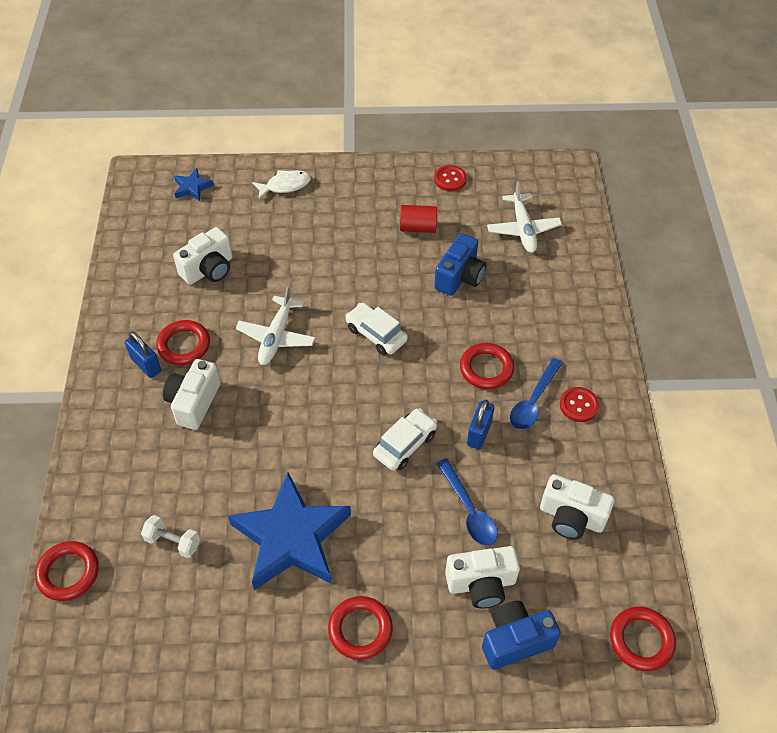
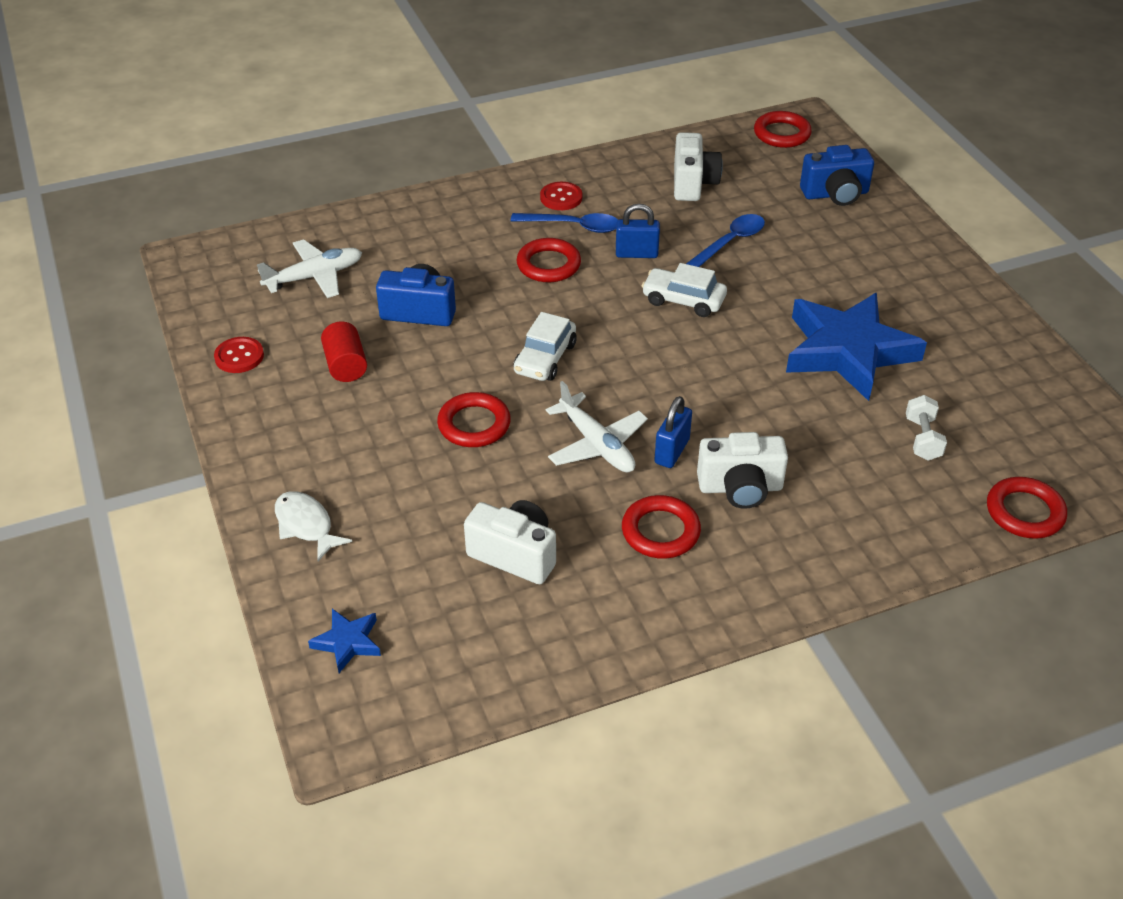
camera: 110 degrees left, 10 degrees down
(146, 365) = (714, 558): blue padlock -> blue padlock (671, 451)
(276, 337) = (596, 444): white plane -> white plane turned 60 degrees clockwise
(360, 629) = (900, 281): red ring -> red ring (474, 424)
(481, 584) = (799, 221): white camera -> none
(515, 640) = (835, 194): blue camera -> blue camera turned 60 degrees counterclockwise

